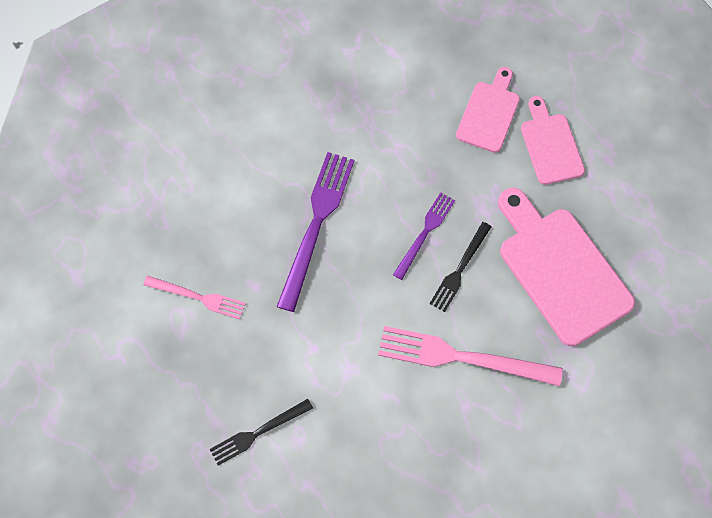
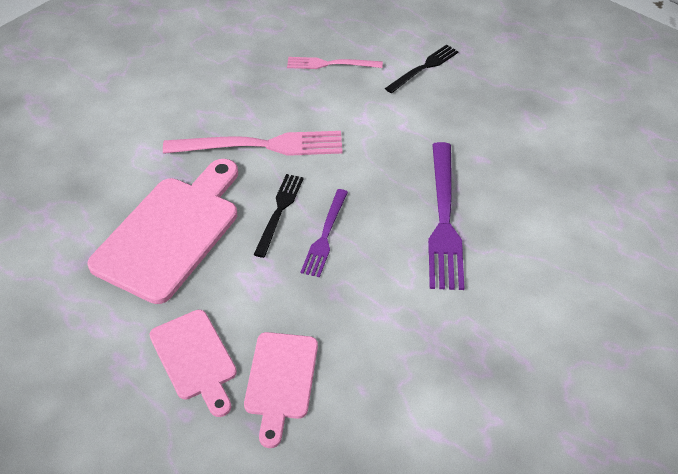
camera: 165 degrees right, 20 degrees down
(198, 297) = (527, 140): pink fork -> pink fork (330, 64)
(560, 269) = (171, 233): pink cutting board -> pink cutting board turned 105 degrees counterclockwise

